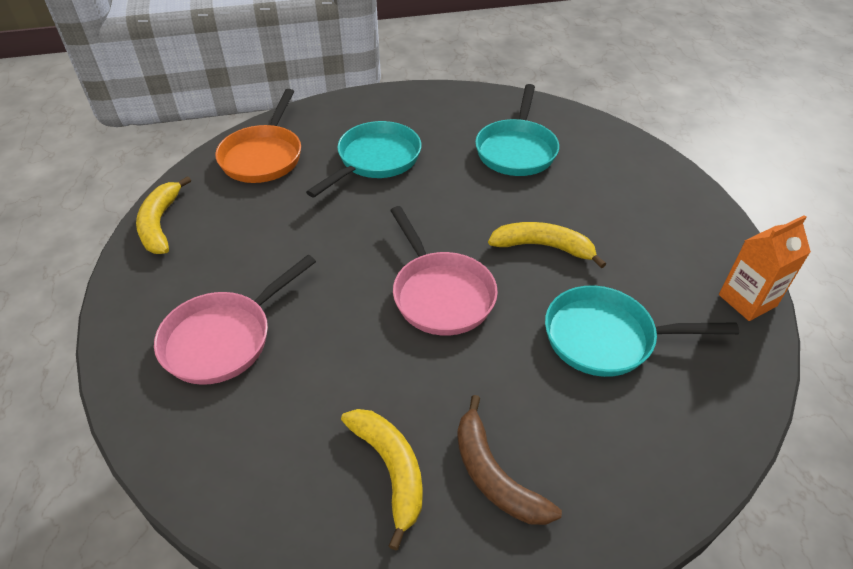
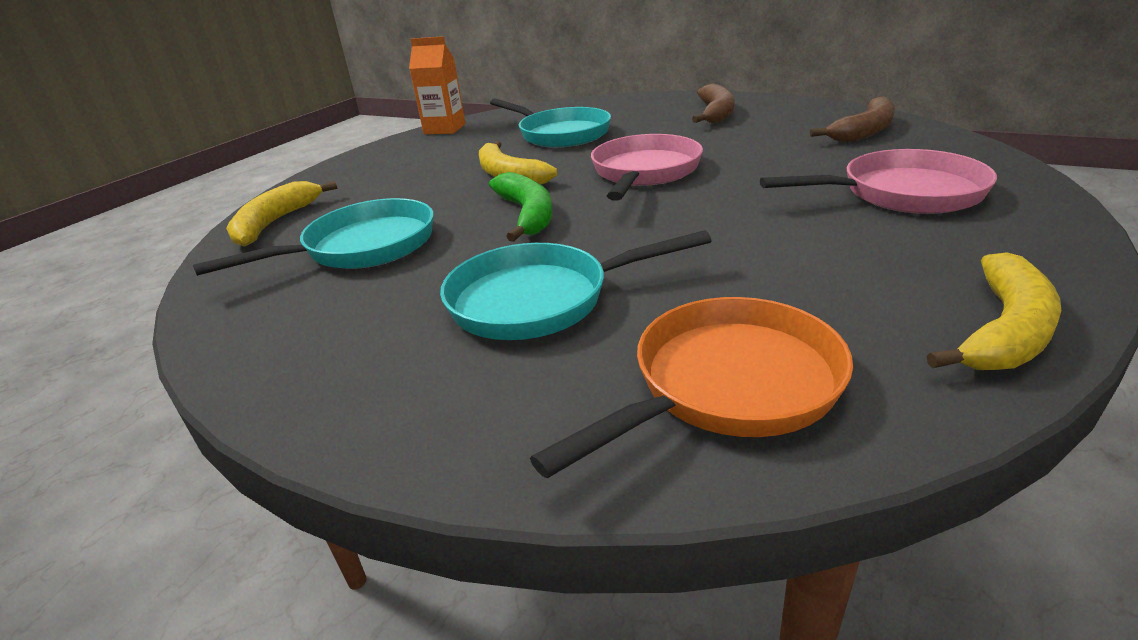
camera: 135 degrees left, 15 degrees down
(288, 476) = (864, 131): none -> brown banana
(391, 470) = (783, 123): yellow banana -> yellow banana (275, 223)
(463, 211) = (527, 215): none -> green banana

